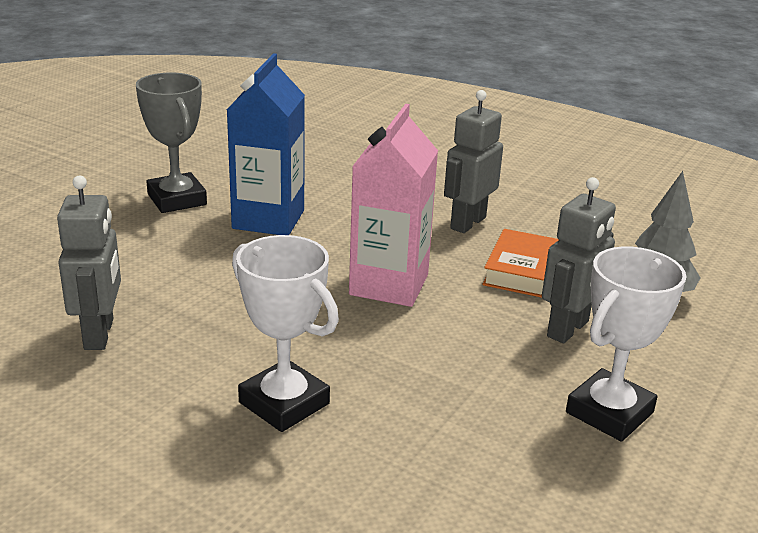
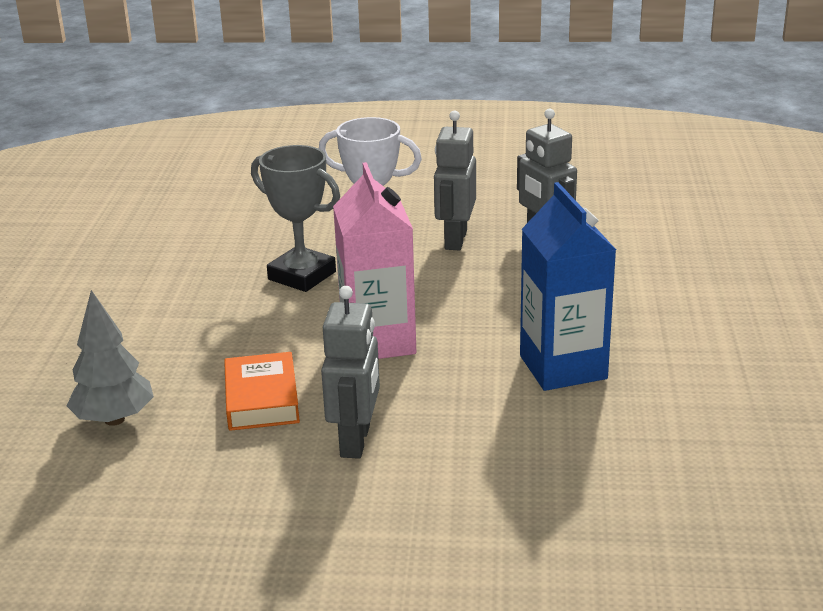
camera: 155 degrees right, 0 degrees up
(177, 199) = (681, 356): grey trophy -> grey trophy (302, 275)
(568, 329) = (194, 355): grey robot -> grey robot (455, 240)
(609, 412) = (144, 304): white trophy -> none

